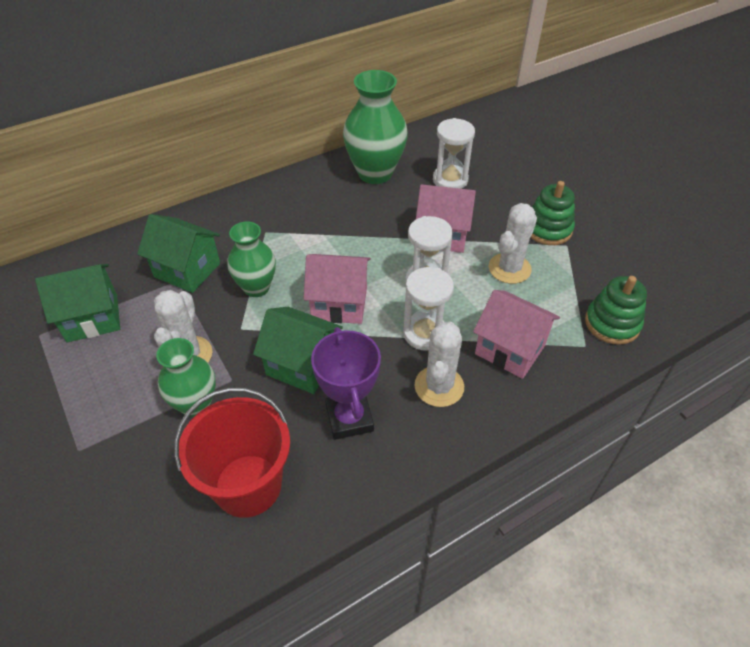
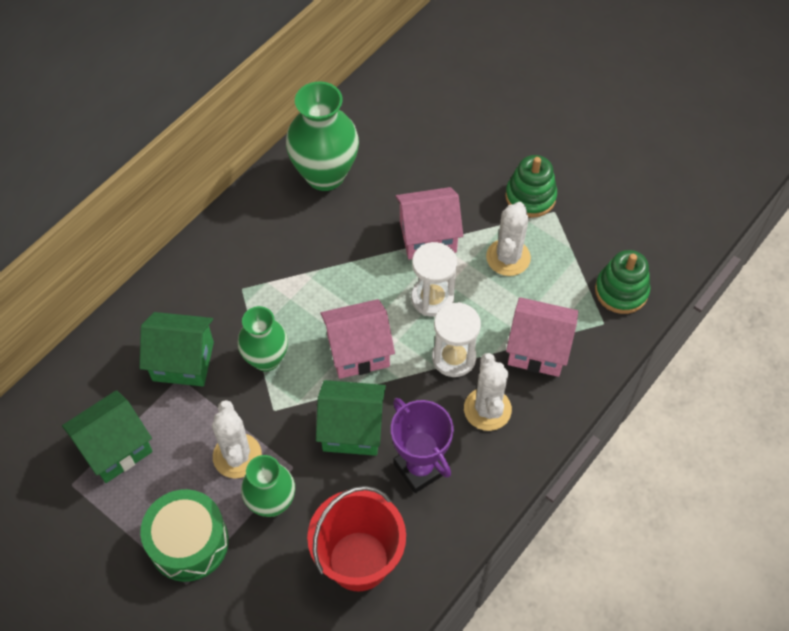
camera: 20 degrees left, 10 degrees up
(103, 414) = (188, 542): none -> green drum
(450, 180) = (409, 161): white hourglass -> none

